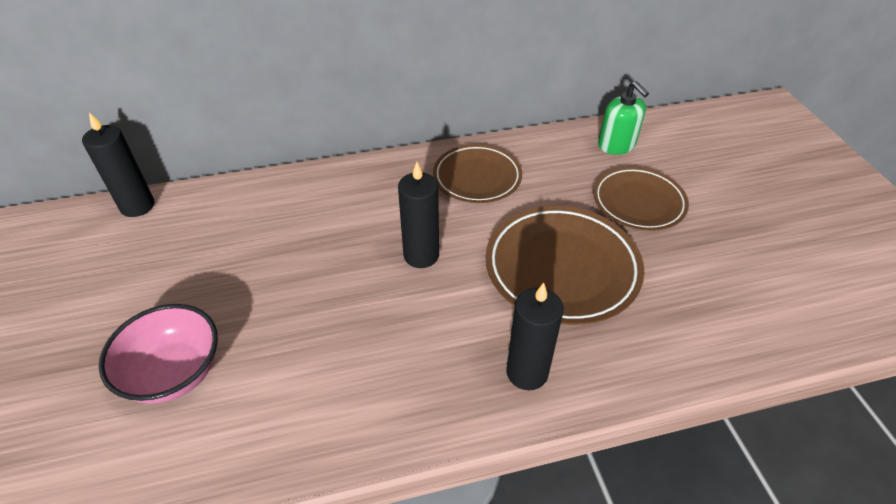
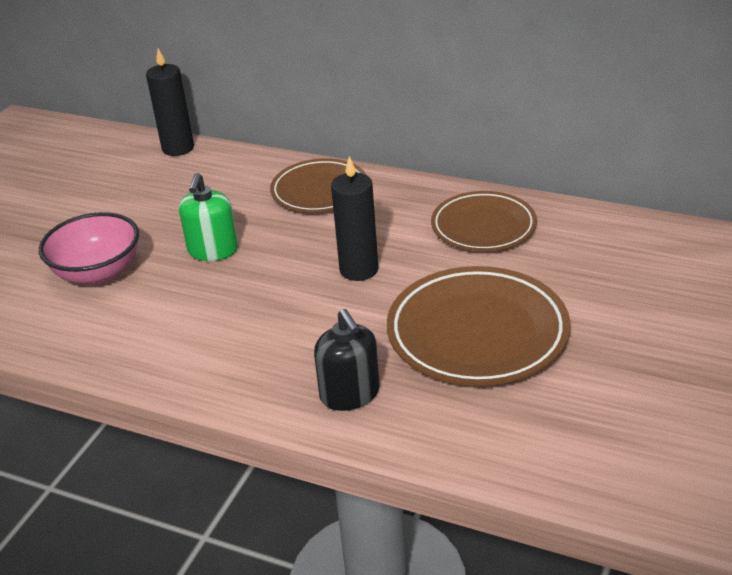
camera: 40 degrees right, 10 degrees down
(527, 372) = (350, 394): black candle -> black soap dispenser
(616, 145) = (678, 250): green soap dispenser -> green soap dispenser (213, 250)
(638, 202) = (633, 312): brown plate -> brown plate (319, 191)

